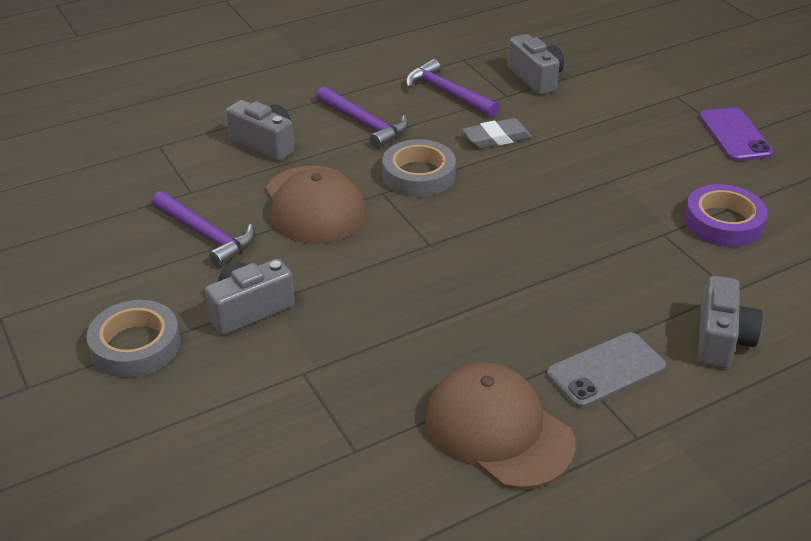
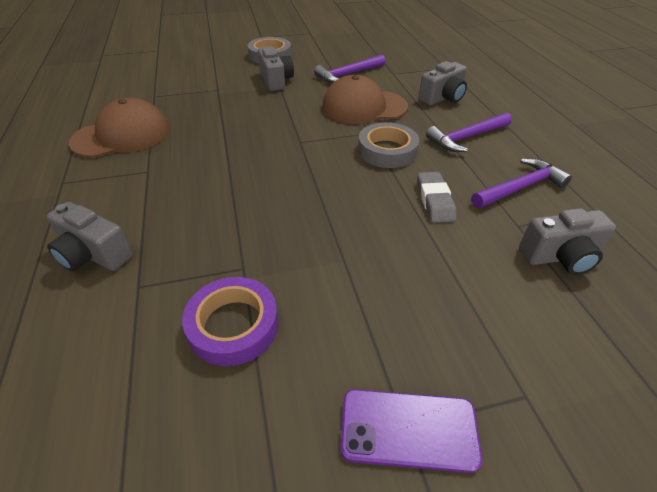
camera: 105 degrees right, 5 degrees up
(606, 370) = (123, 185): grey phone -> none

